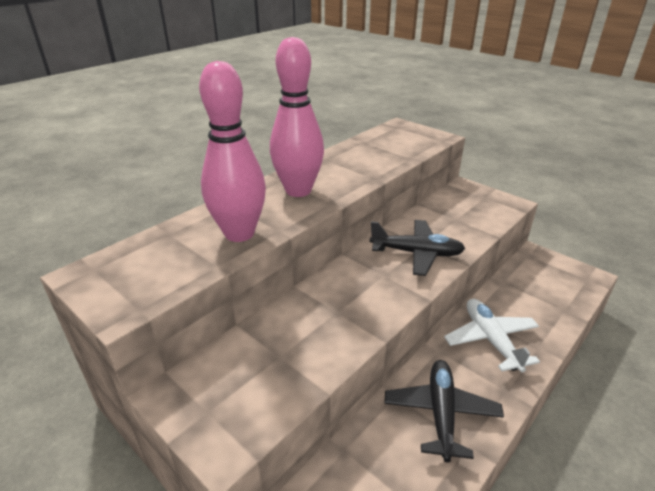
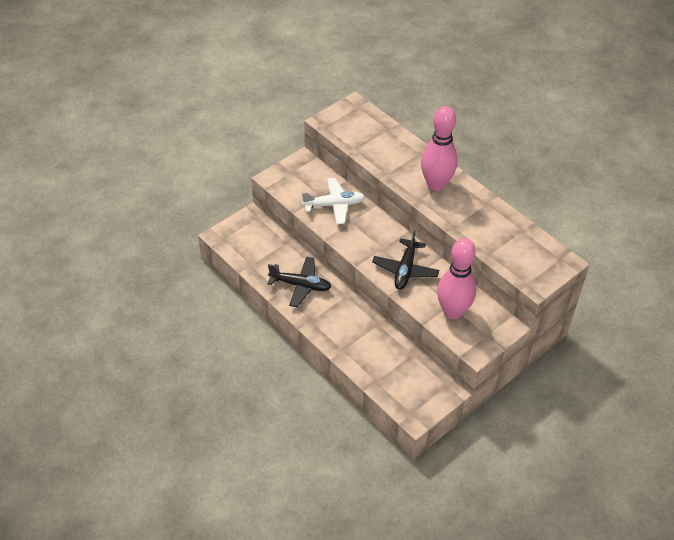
camera: 95 degrees right, 15 degrees up
(239, 233) = (385, 157): pink bowling pin -> pink bowling pin (453, 312)
(491, 340) = (352, 326): white plane -> white plane (334, 205)

